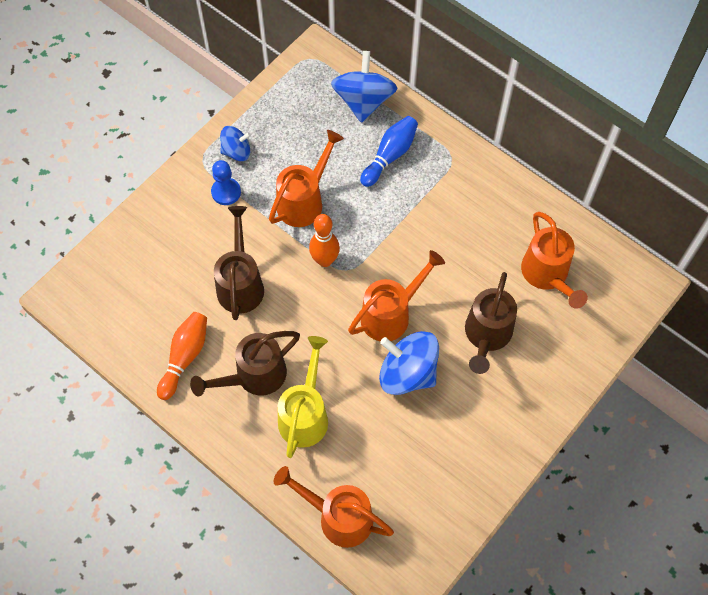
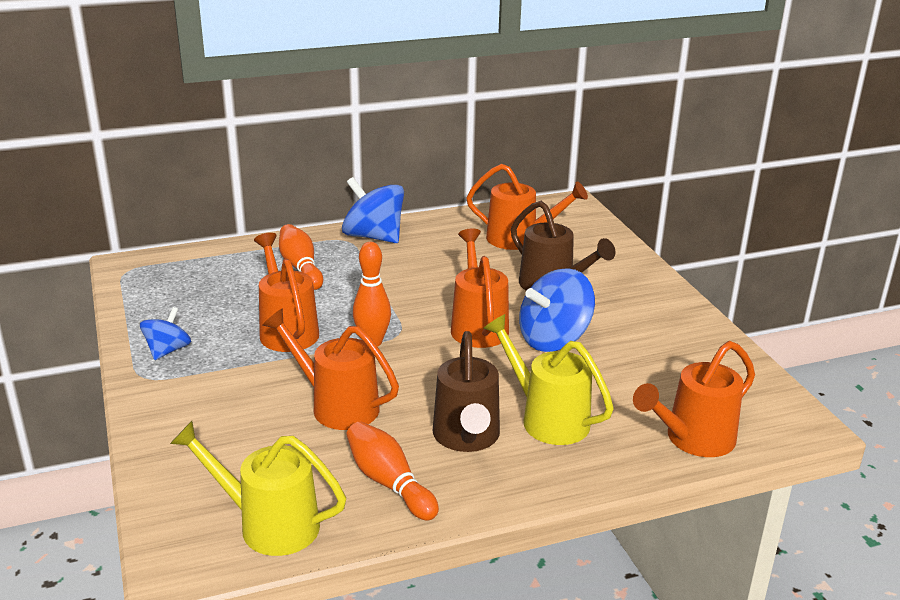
camera: 60 degrees left, 35 degrees down
(114, 317) = (268, 524): none -> yellow watering can
(226, 192) = (208, 375): blue pawn -> none
(241, 283) = (337, 405): brown watering can -> orange watering can
(363, 101) = (221, 260): blue spinning top -> blue spinning top (373, 236)
(390, 156) = (301, 268): blue bowling pin -> orange bowling pin

